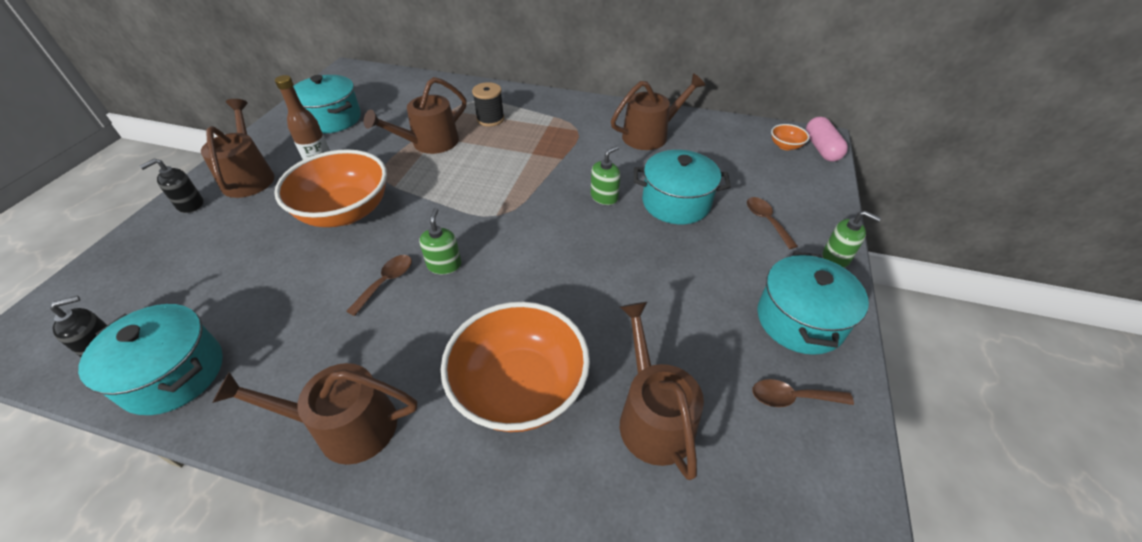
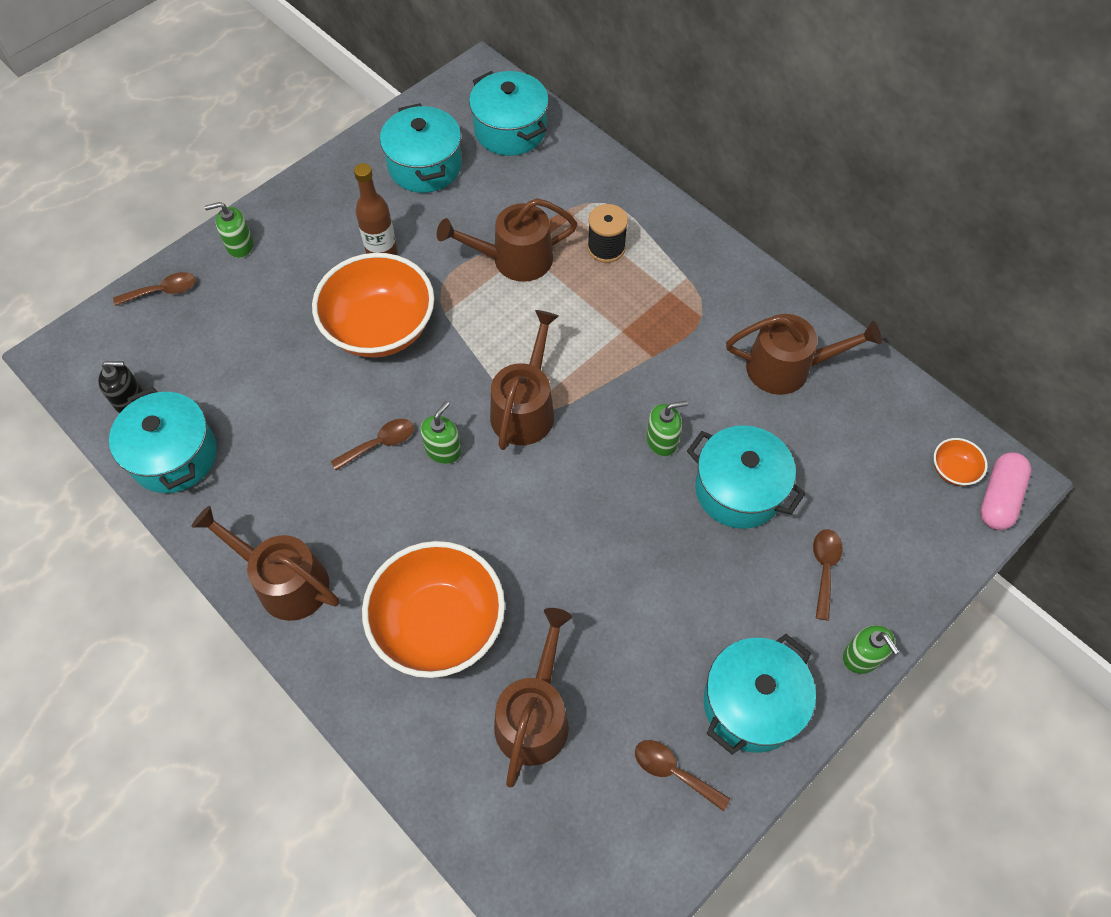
camera: 30 degrees right, 15 degrees up
(120, 257) = (163, 291): none -> brown spoon
(190, 205) = (240, 245): black soap dispenser -> green soap dispenser
(249, 177) = (306, 228): brown watering can -> brown watering can (525, 408)
(385, 87) = (510, 130): none -> turquoise pot

